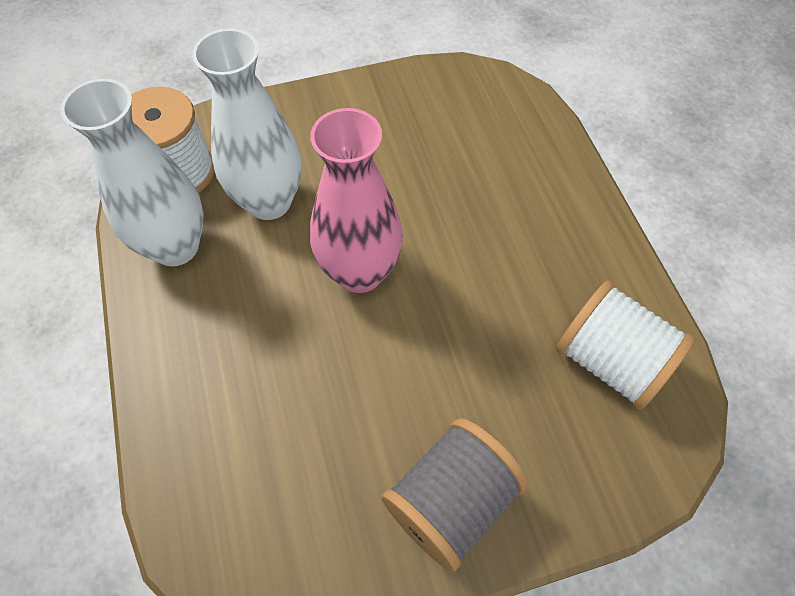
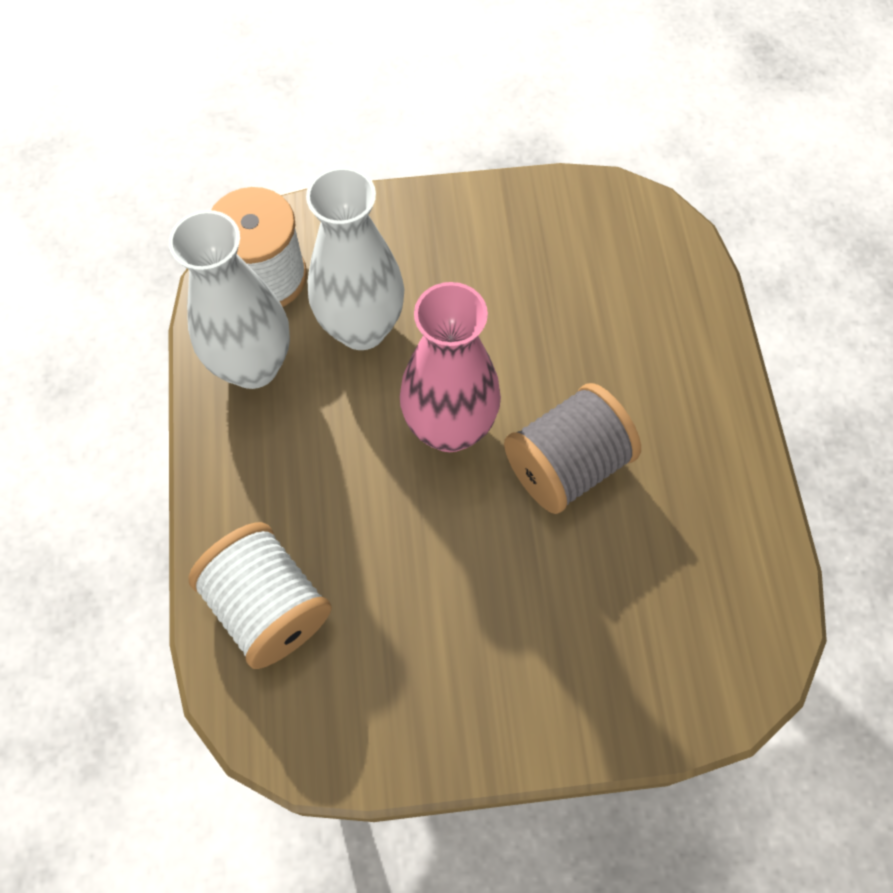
camera: 10 degrees right, 5 degrees up
(451, 501) = (503, 693): grey spool -> grey spool (567, 465)
(610, 361) = (706, 575): white spool -> white spool (268, 606)

